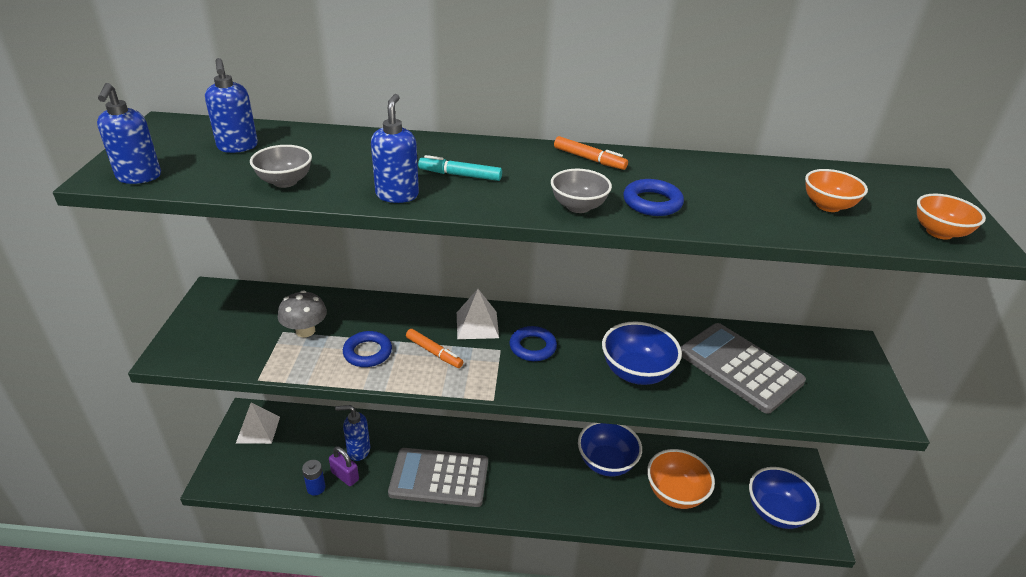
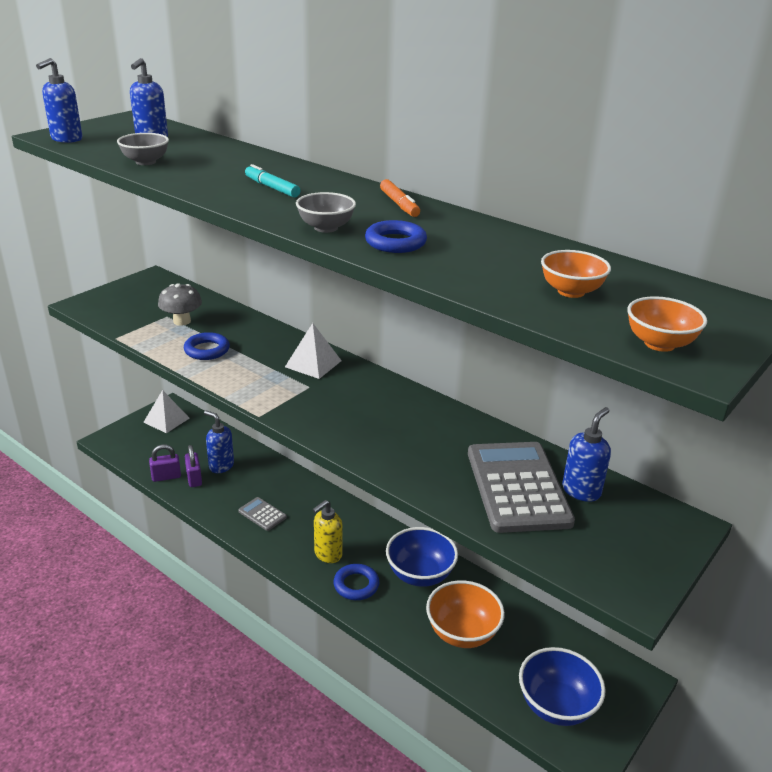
camera: 35 degrees right, 5 degrees down
(316, 488) = (166, 477): blue battery -> purple padlock
(397, 195) = (204, 187): blue soap dispenser -> blue soap dispenser (581, 491)
(434, 352) = (255, 368): orange marker -> none
(439, 477) = (262, 514): grey calculator -> grey calculator, size x0.47
(525, 484) = (327, 554): none -> yellow soap dispenser
(532, 347) = (338, 395): blue ring -> blue ring (356, 585)
(636, 372) = (406, 448): blue bowl -> none

